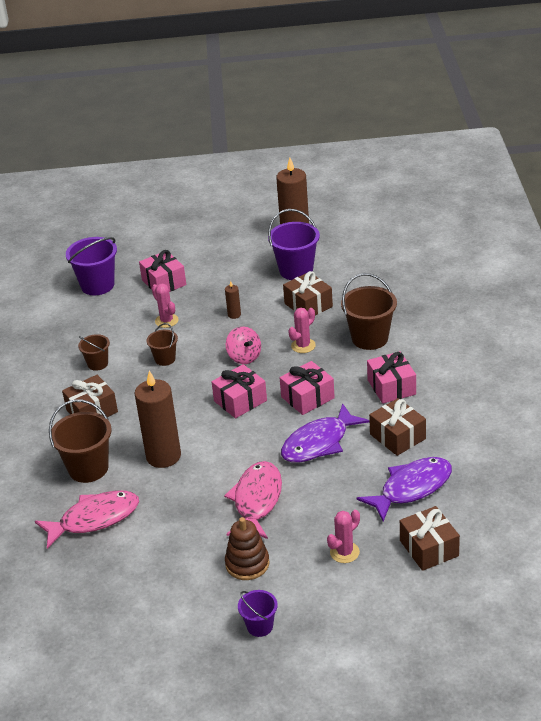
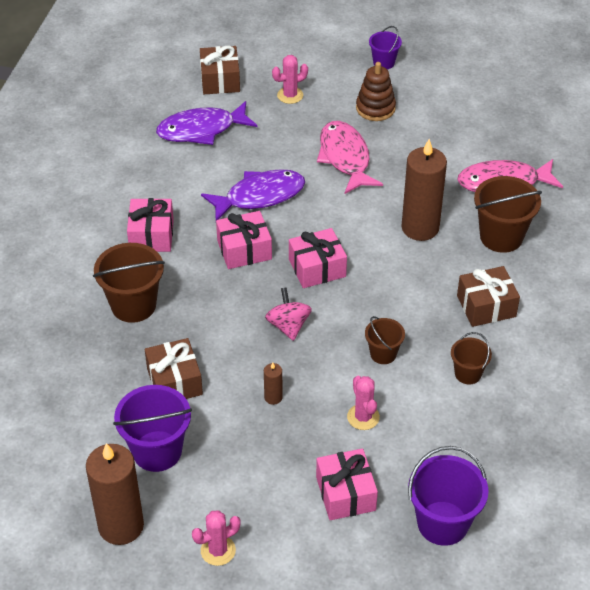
camera: 165 degrees left, 10 degrees up
(256, 500) = (345, 158): pink fish -> pink fish turned 135 degrees clockwise
(303, 346) = (213, 320): pink cactus -> pink cactus (218, 550)
(397, 436) = (181, 180): brown gift -> none

